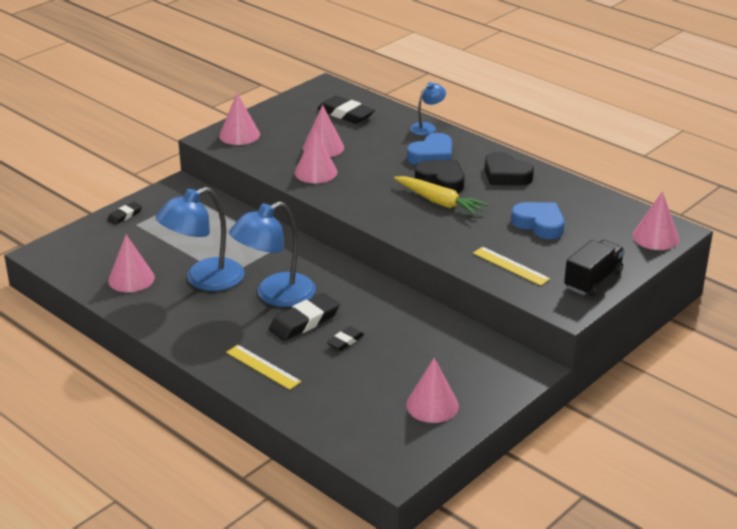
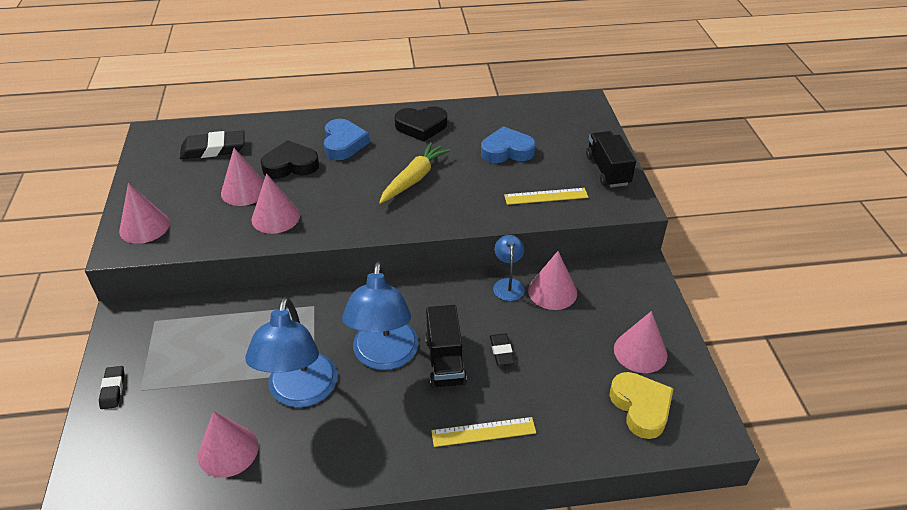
camera: 50 degrees left, 10 degrees up
(304, 321) = (445, 361): black eraser -> black truck
(374, 428) = (641, 407): none -> yellow heart
(427, 127) = (300, 122): blue lamp -> blue lamp (508, 284)
(439, 202) = (414, 179): yellow carrot -> yellow carrot turned 45 degrees counterclockwise
(441, 180) = (385, 160): black heart -> black heart (290, 165)
(655, 237) = (584, 114): pink cone -> pink cone (552, 291)

